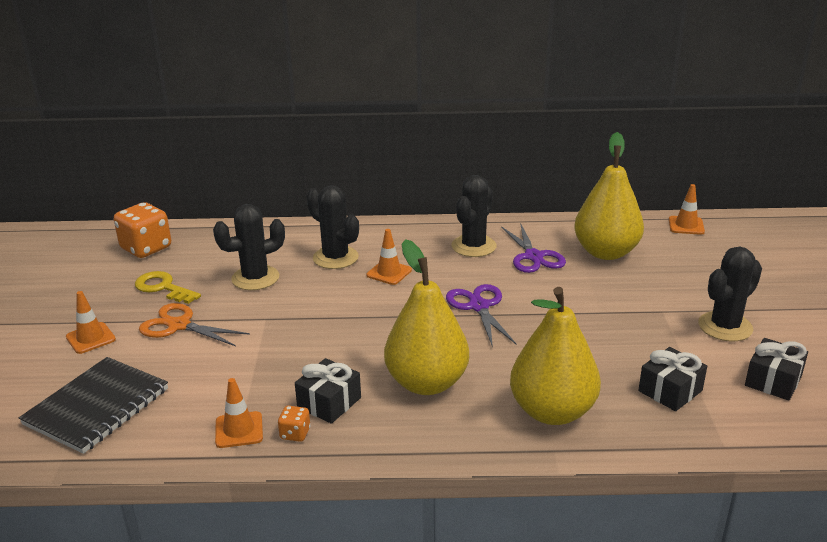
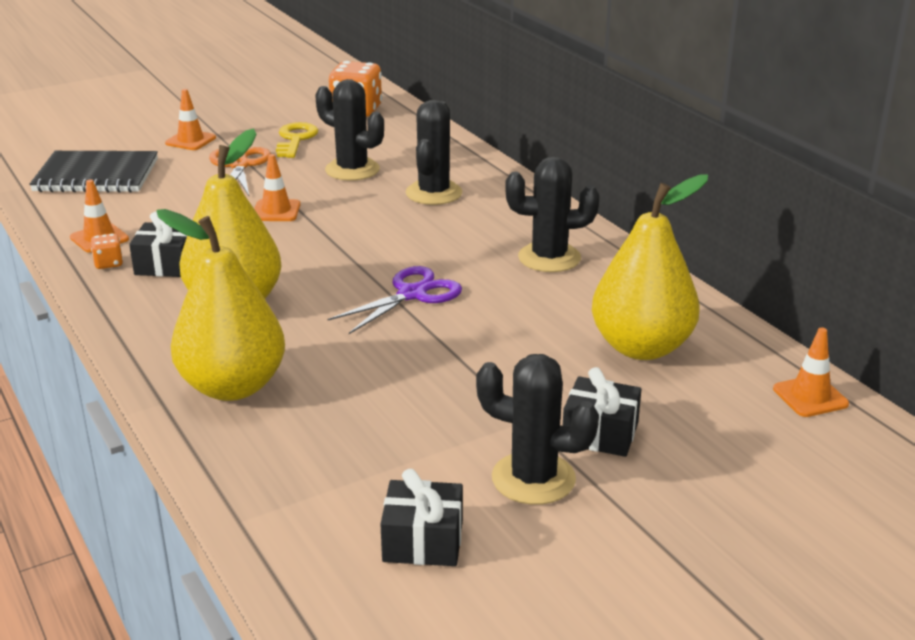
camera: 60 degrees right, 0 degrees up
(389, 273) = (433, 227): orange traffic cone -> orange traffic cone (276, 211)
(534, 257) = (568, 300): purple scissors -> none
(670, 391) = (334, 459): black gift -> black gift (600, 433)

